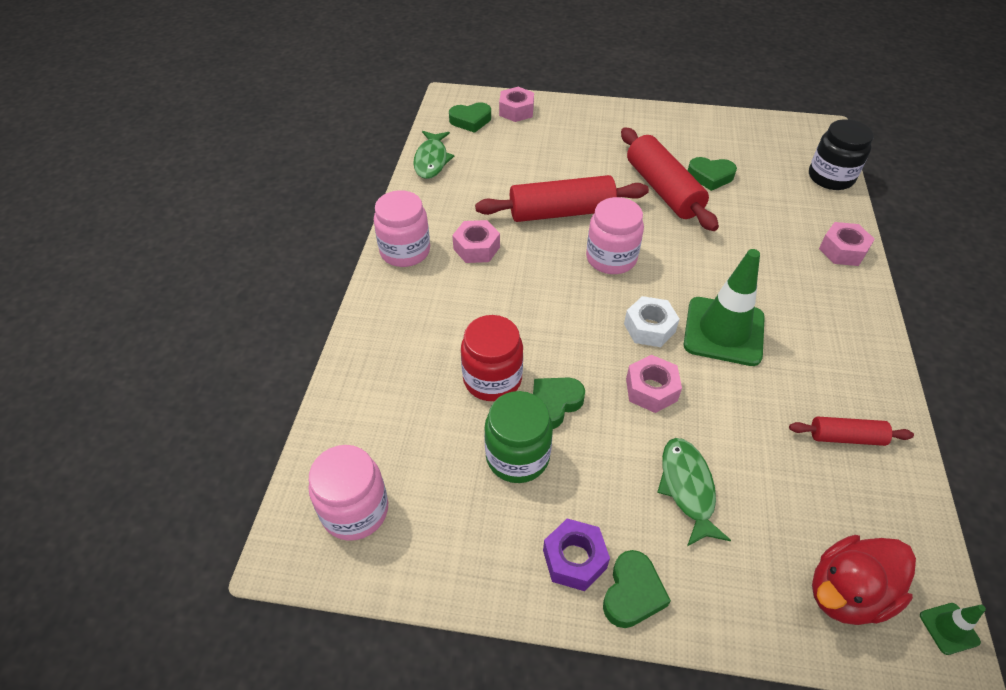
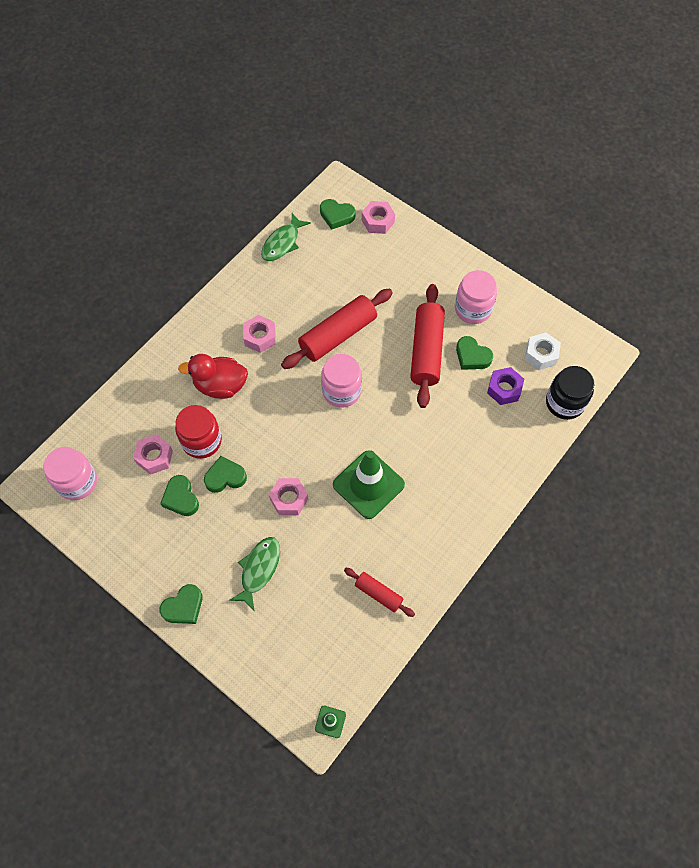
camera: 30 degrees right, 15 degrees up
(405, 251) = (213, 317): pink jar -> pink jar (473, 309)
(517, 456) = (181, 498): green jar -> green heart
(561, 212) = (338, 335): red rolling pin -> red rolling pin turned 60 degrees counterclockwise
(574, 559) = (168, 572): purple nut -> purple nut (504, 389)
(649, 328) = (323, 456): white nut -> white nut (541, 354)
(842, 250) = (509, 468): pink nut -> pink nut (154, 457)
(847, 593) = (294, 673): red duck -> red duck (220, 385)

